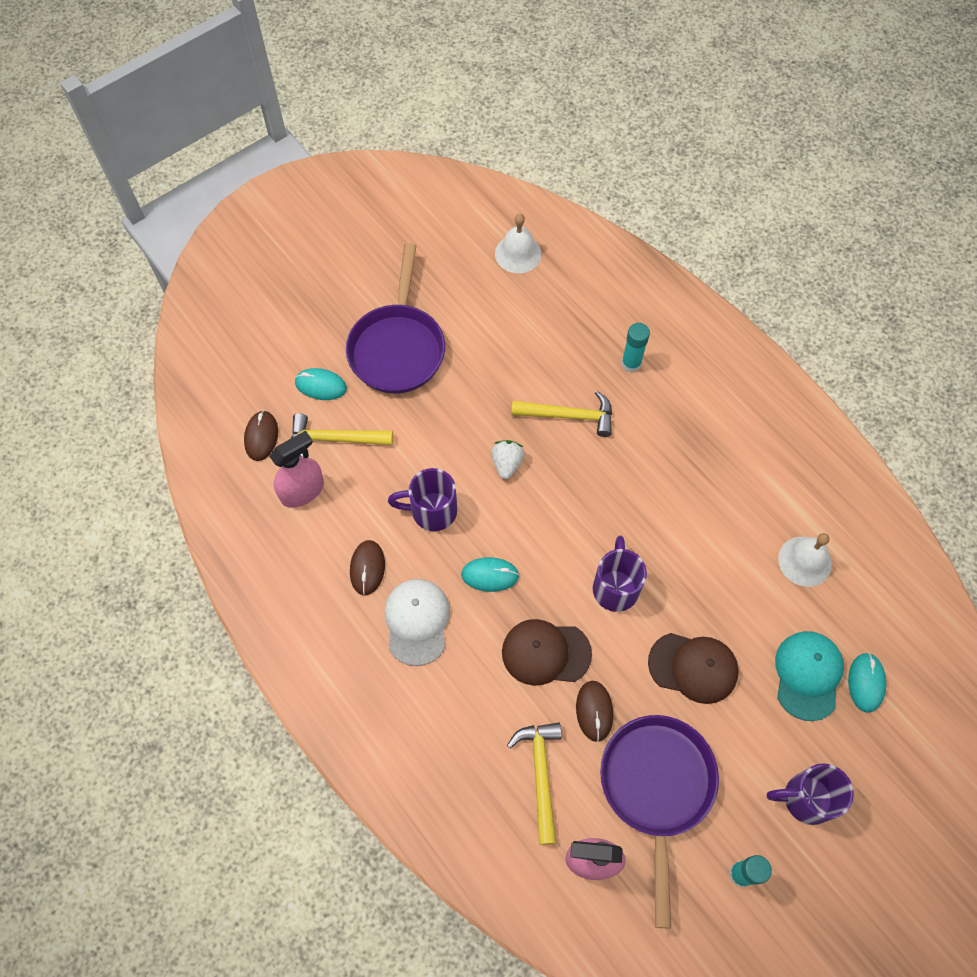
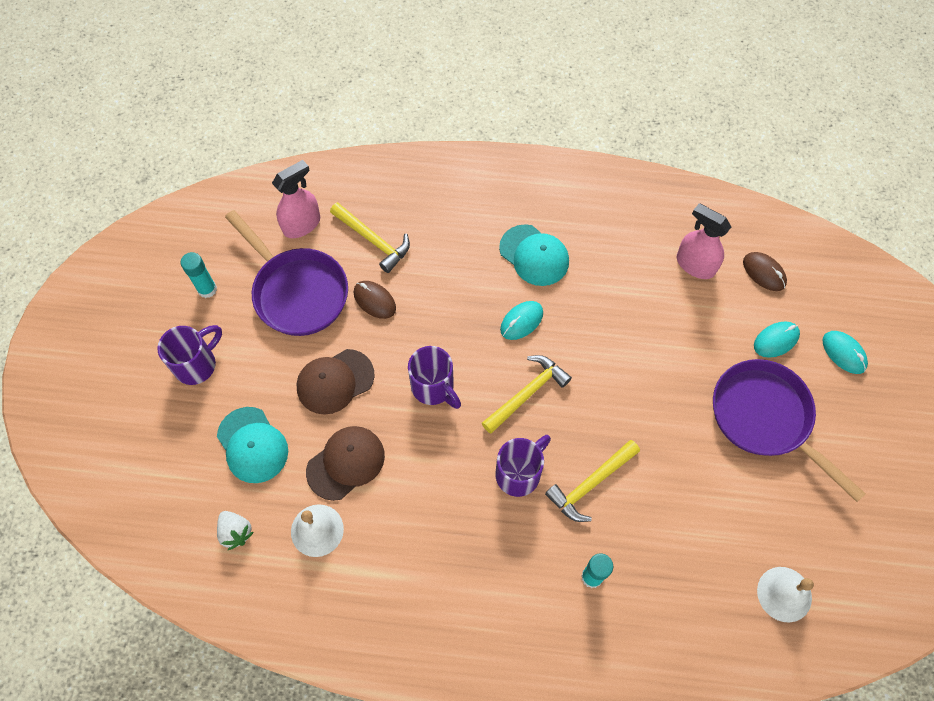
camera: 135 degrees right, 0 degrees up
(302, 491) = (695, 265): pink spray bottle -> pink spray bottle turned 120 degrees clockwise
(335, 439) = (720, 314): yellow hammer -> yellow hammer (527, 393)
(367, 568) = (599, 257): brown mouse -> none
(417, 622) = (534, 255): white cap -> turquoise cap
(431, 511) = (603, 327): purple mug -> purple mug (519, 473)
(507, 464) = (593, 405): white strawberry -> white strawberry (236, 532)
(546, 653) = (437, 307): brown cap -> brown cap (346, 463)
(866, 683) = (207, 476): turquoise mouse -> turquoise mouse (843, 353)

